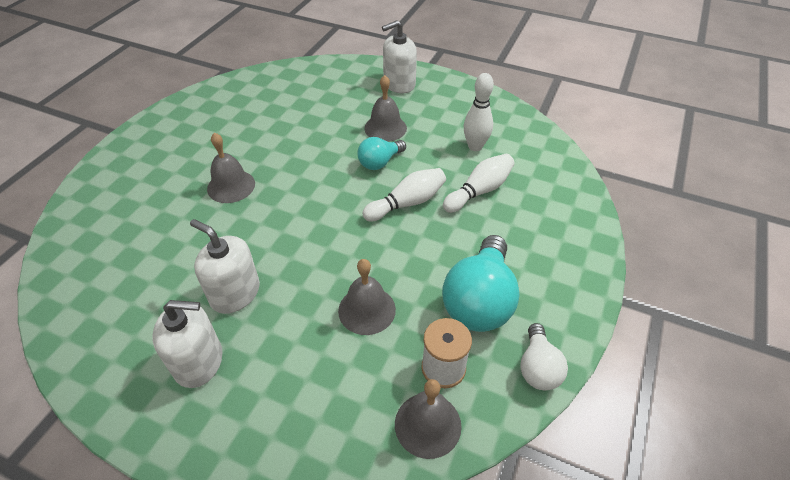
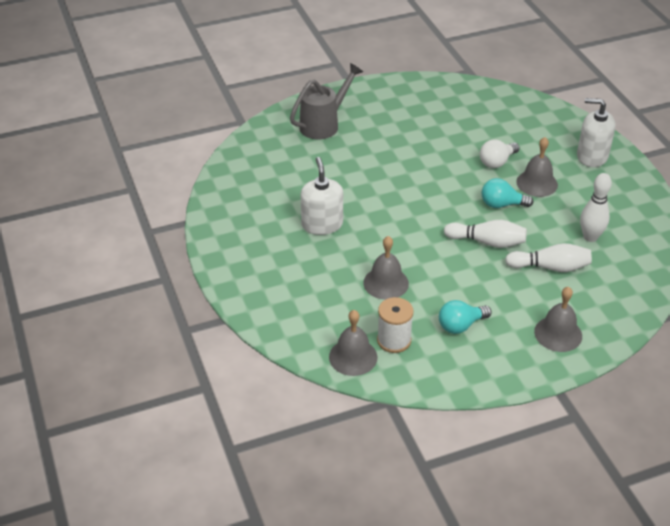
camera: 45 degrees right, 5 degrees down
(131, 187) = (323, 124): none -> grey watering can
(199, 361) = (269, 245): white soap dispenser -> none
(231, 186) = (384, 160): grey bell -> grey bell (558, 334)
(479, 301) = (460, 325): turquoise light bulb -> turquoise light bulb, size x0.56
(538, 368) = (449, 380): white light bulb -> white light bulb (497, 162)

